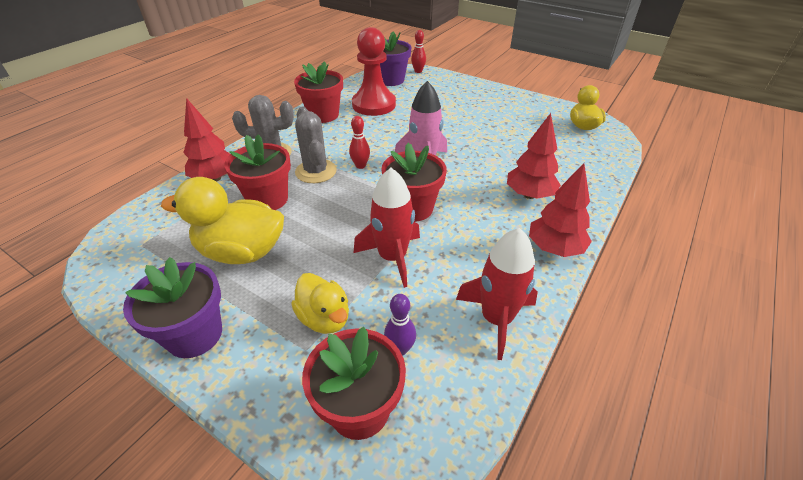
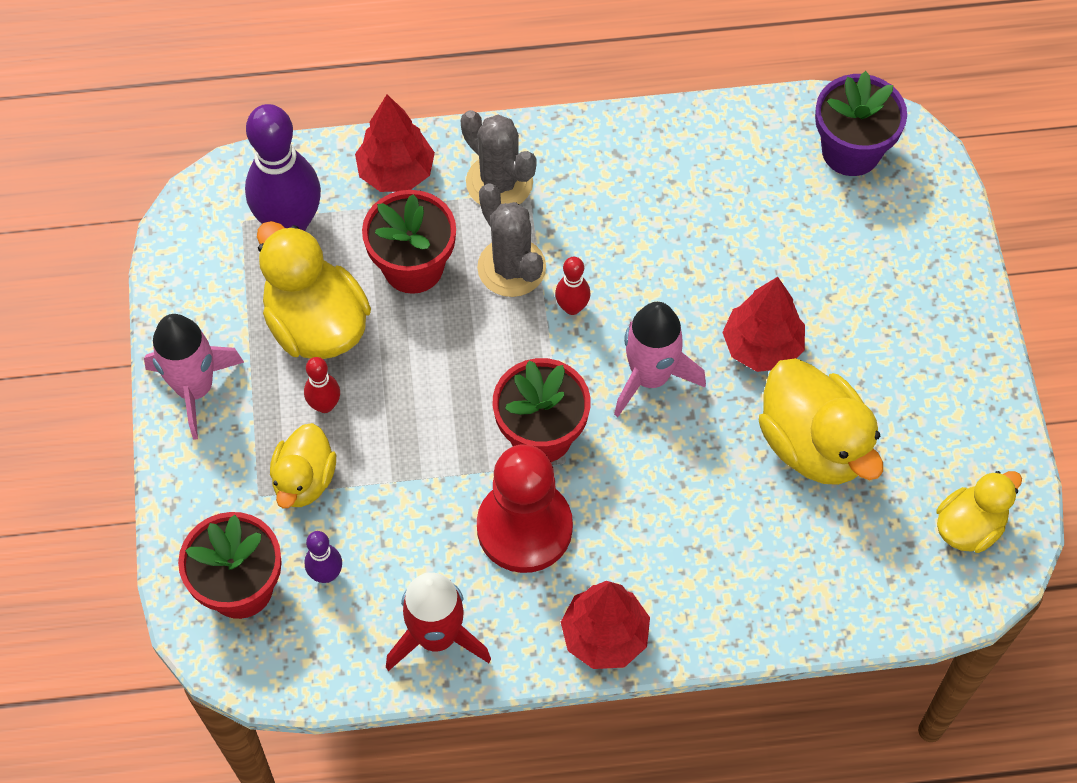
camera: 50 degrees right, 20 degrees up
(175, 227) = (290, 223): none -> purple bowling pin
(194, 335) = (195, 389): purple flower pot -> pink rocket
(316, 171) = (511, 267): grey cactus -> grey cactus turned 60 degrees counterclockwise
(323, 115) = (648, 154): red flower pot -> none
(374, 105) = (744, 194): red pawn -> red pawn (524, 528)
(392, 257) = (438, 477): red rocket -> none
(418, 71) = (927, 166): red bowling pin -> red bowling pin (325, 405)
(506, 141) = (813, 444): none -> yellow duck
(529, 195) = (694, 551): red tree -> red tree (762, 347)

